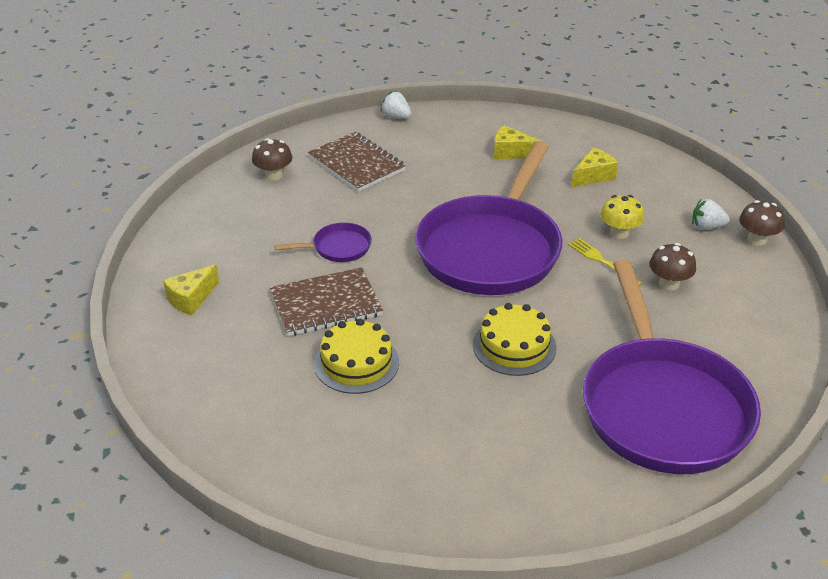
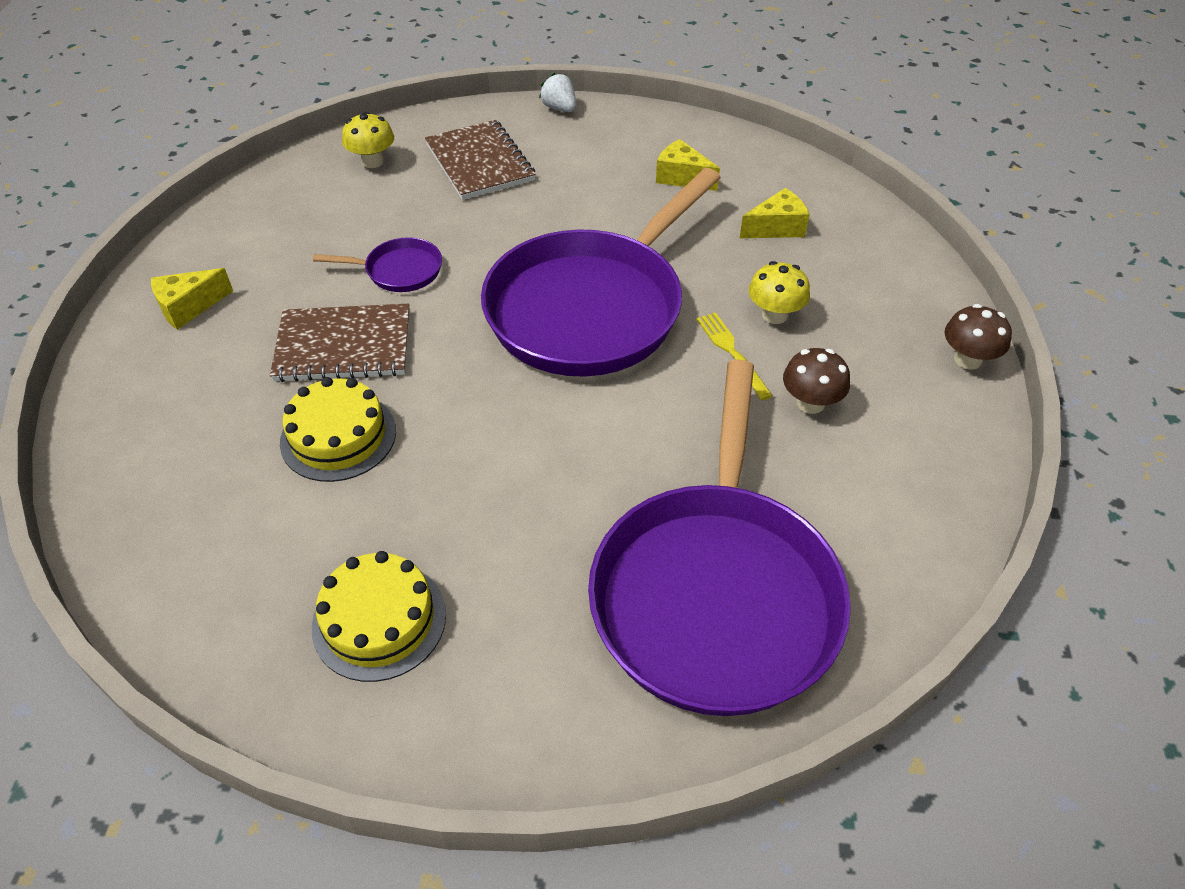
camera: 15 degrees right, 10 degrees up
(273, 175) = (372, 161): brown mushroom -> yellow mushroom
(514, 346) = (553, 454): yellow cake -> yellow cake (379, 620)
(707, 227) = (902, 327): white strawberry -> none

